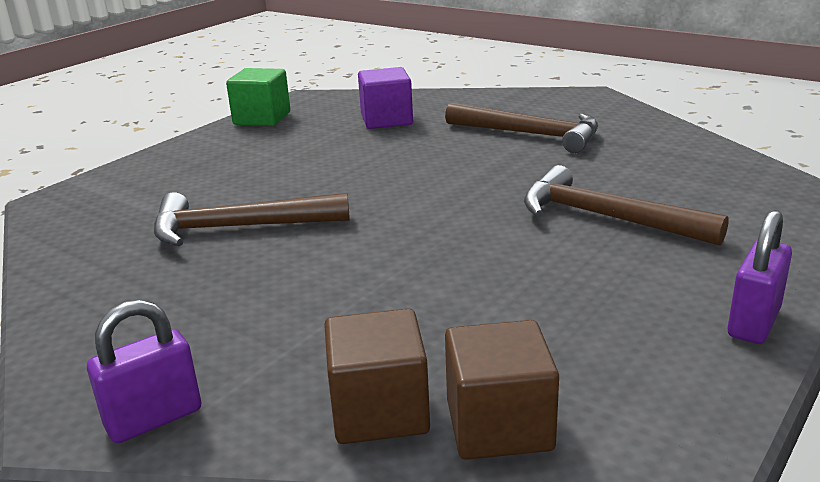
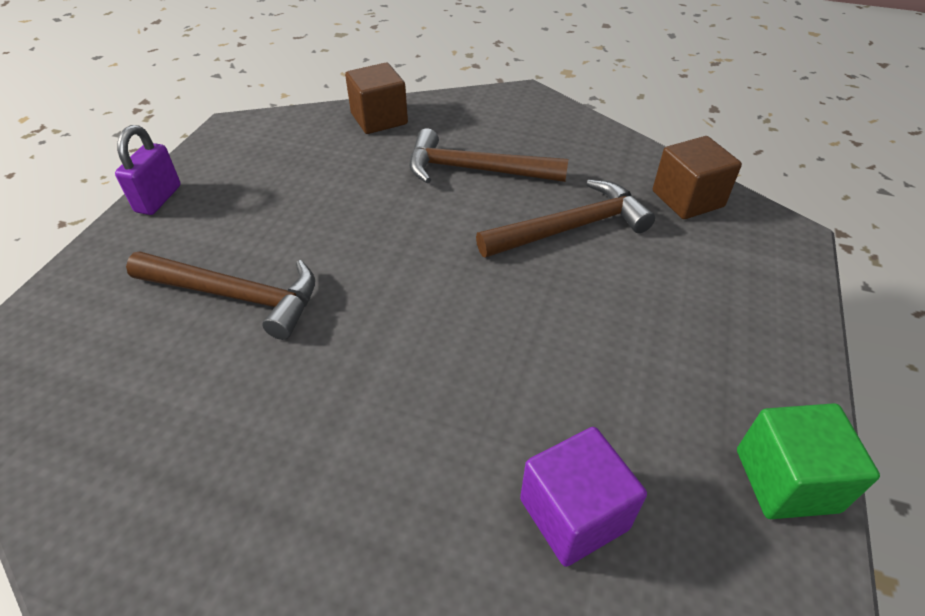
camera: 160 degrees right, 20 degrees up
(154, 418) = (486, 100): purple padlock -> none
(499, 425) = (318, 122): brown cube -> brown cube (687, 199)
(530, 135) = (319, 492): brown hammer -> brown hammer (475, 170)

